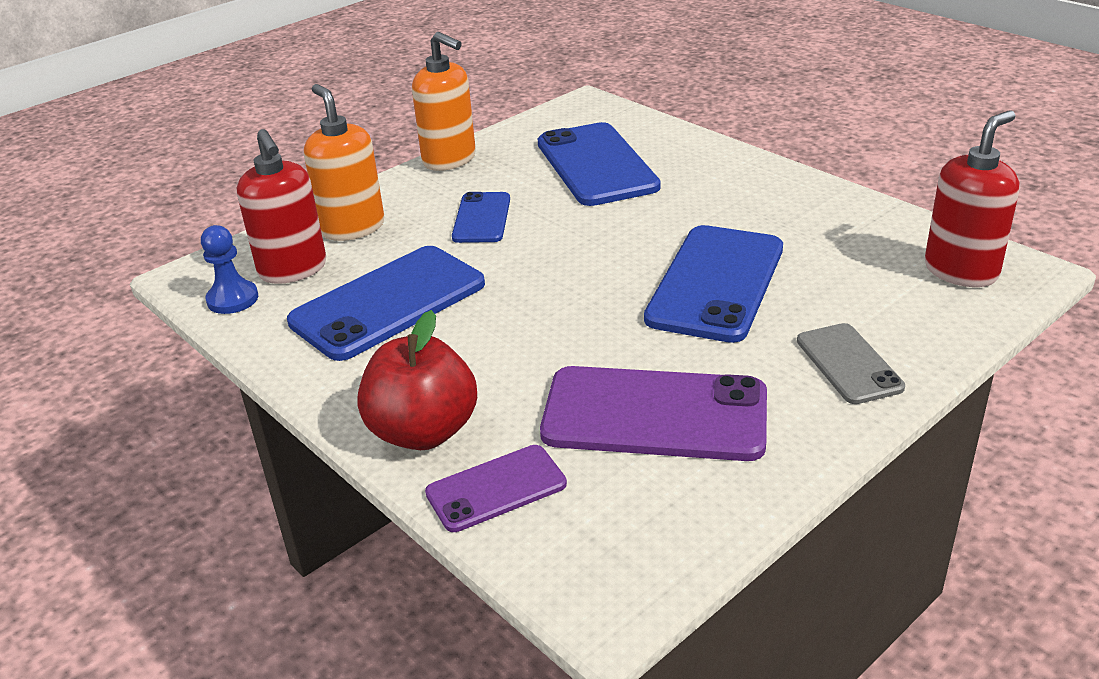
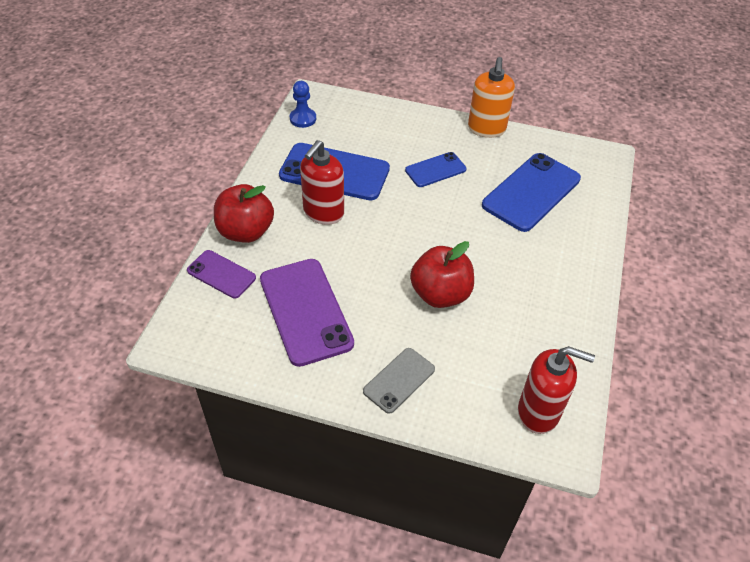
camera: 55 degrees right, 15 degrees up
(293, 269) = (339, 125): red soap dispenser -> red soap dispenser (323, 212)
(352, 227) = (390, 126): orange soap dispenser -> none
(716, 283) = (440, 294): blue phone -> red apple

